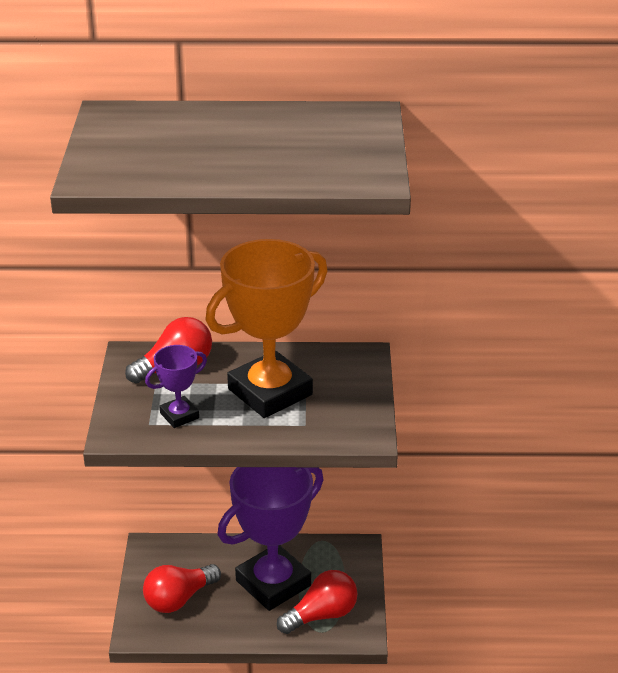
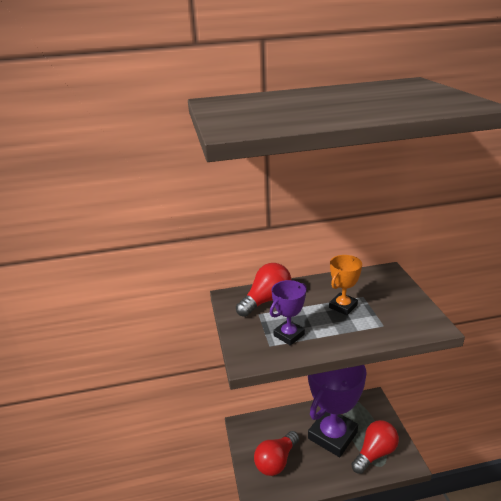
camera: 10 degrees left, 5 degrees down
(270, 392) = (343, 306): orange trophy -> orange trophy, size x0.47

